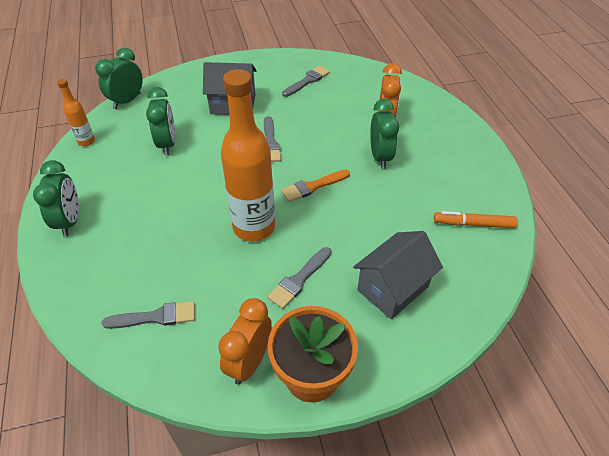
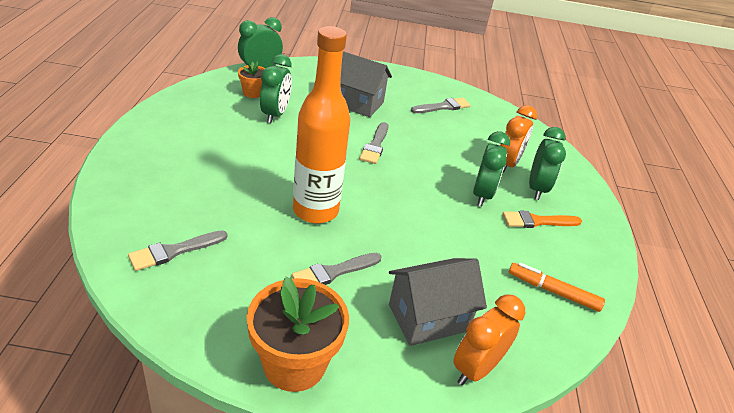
camera: 15 degrees right, 10 degrees down
(70, 221) = (148, 145): green clock -> green clock (536, 189)
(86, 141) = (203, 89): orange bottle -> none
(134, 128) = (252, 93): none -> orange flower pot
(155, 317) = (174, 251): grey brush -> grey brush turned 135 degrees clockwise
(249, 362) = (239, 325): orange clock -> orange clock (476, 368)
(313, 186) = (396, 197): orange brush -> orange brush (537, 221)

